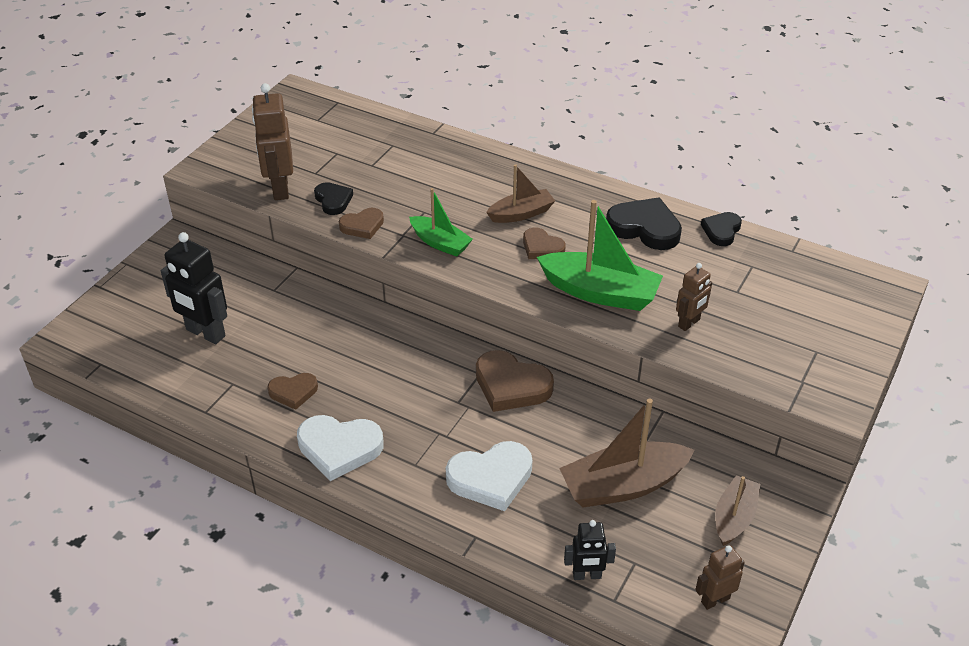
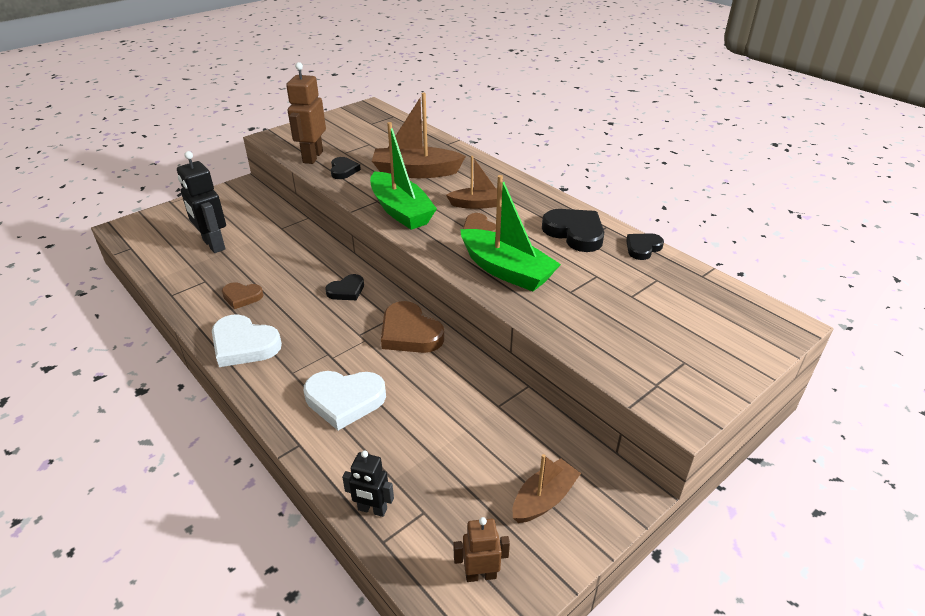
camera: 20 degrees right, 5 degrees down
(362, 226) = (351, 189): brown heart -> none
(409, 353) = (346, 290): none -> black heart
(440, 243) = (401, 211): green boat -> green boat, size x1.66
(623, 485) = (454, 439): brown boat -> brown boat (416, 172)
(689, 323) = (572, 311): brown robot -> none

